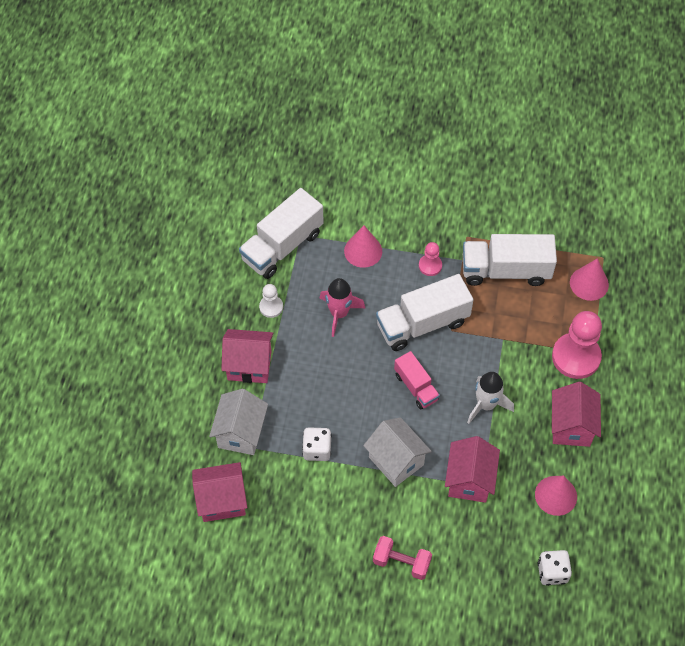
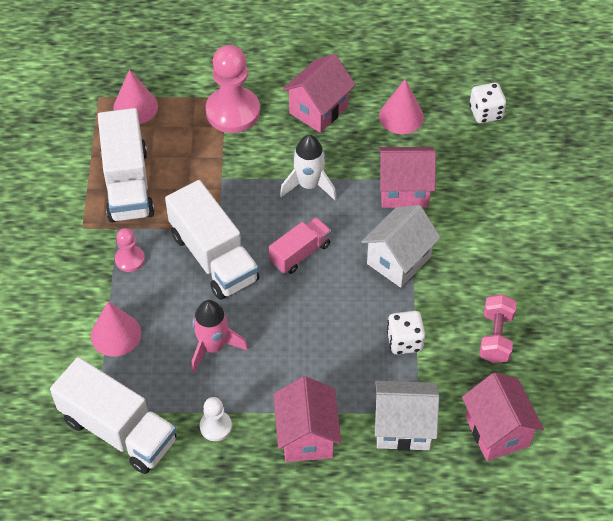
camera: 100 degrees left, 5 degrees down
(401, 562) = (516, 240): pink dumbbell -> pink dumbbell (495, 337)
(571, 426) = (318, 110): pink house -> pink house turned 45 degrees counterclockwise

